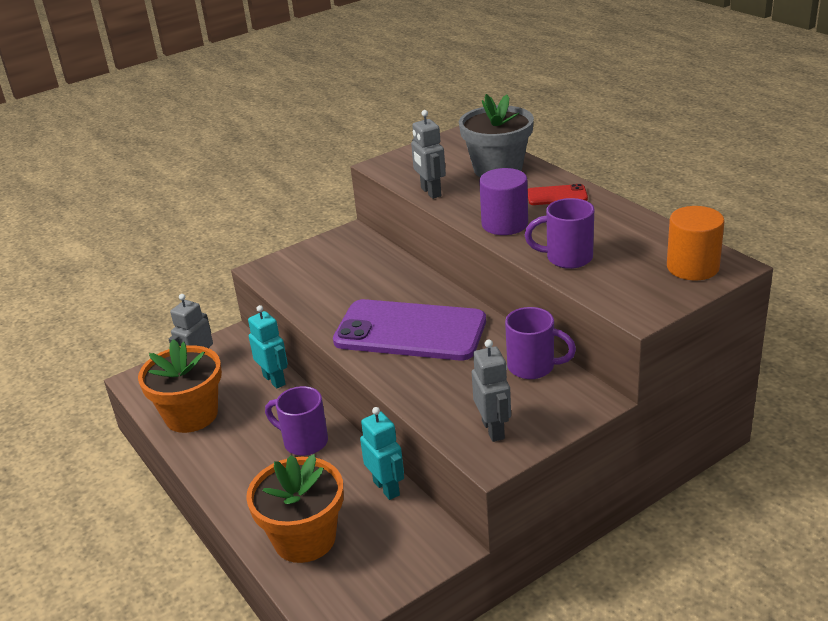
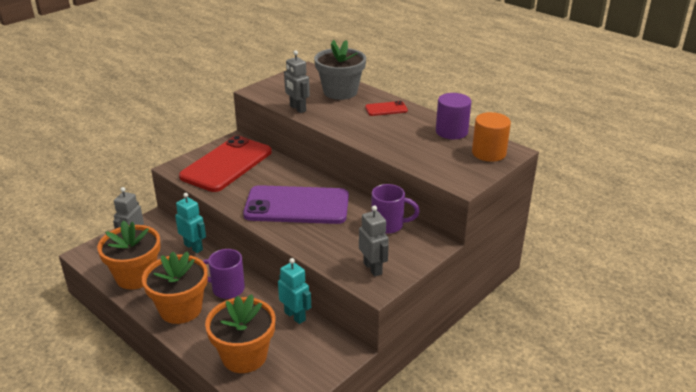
camera: 15 degrees left, 0 degrees up
(237, 465) = (180, 309): none -> orange flower pot
(330, 267) = (226, 164): none -> red phone
(504, 224) = (356, 129): purple cylinder -> purple cylinder (451, 132)
(567, 258) = (405, 150): purple mug -> none

